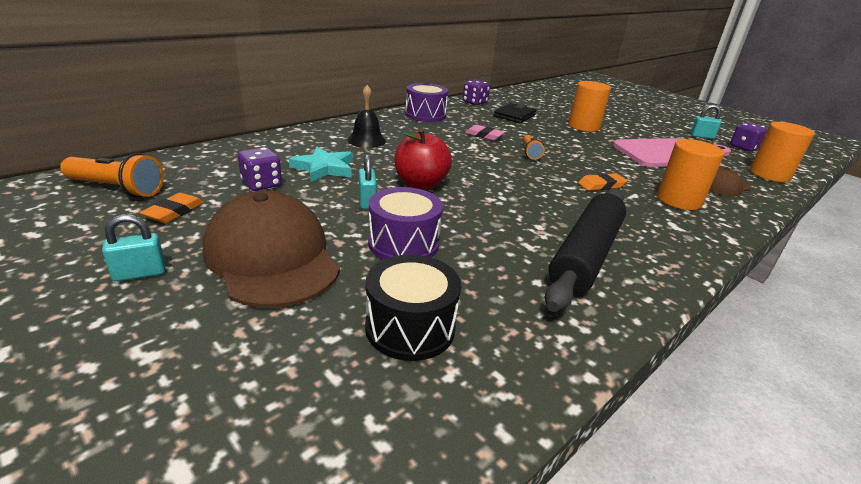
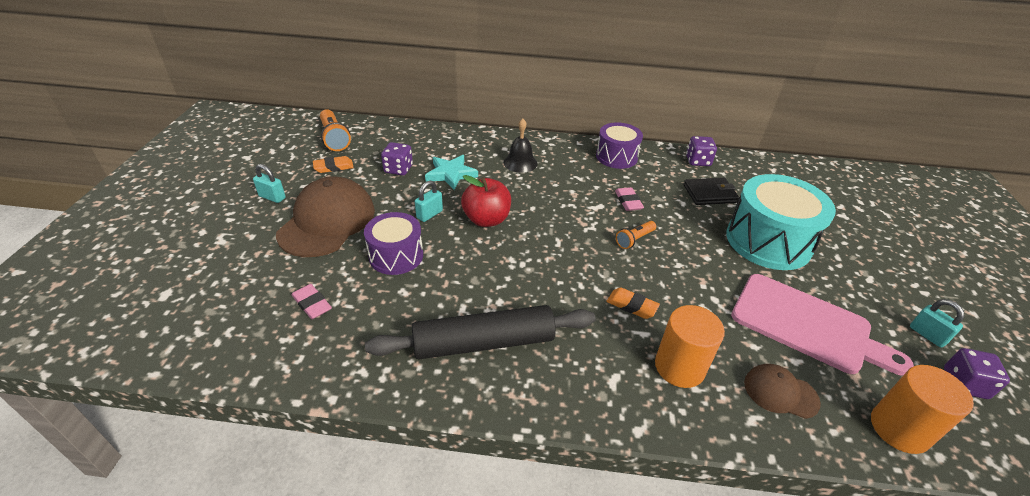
camera: 50 degrees right, 10 degrees up
(410, 327) = (312, 304): black drum -> pink eraser
(583, 126) = (768, 241): orange cylinder -> turquoise drum

